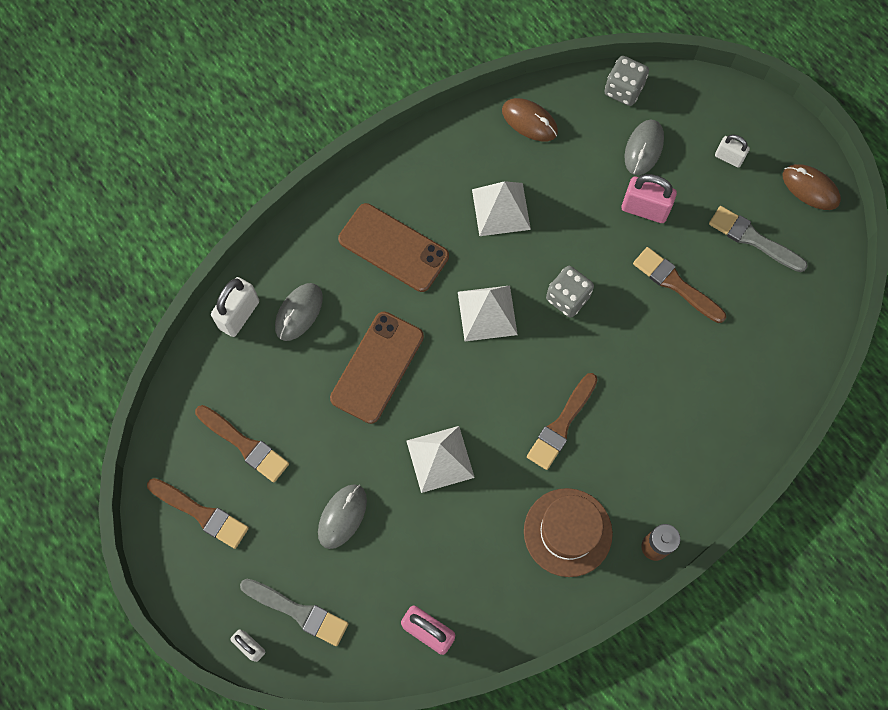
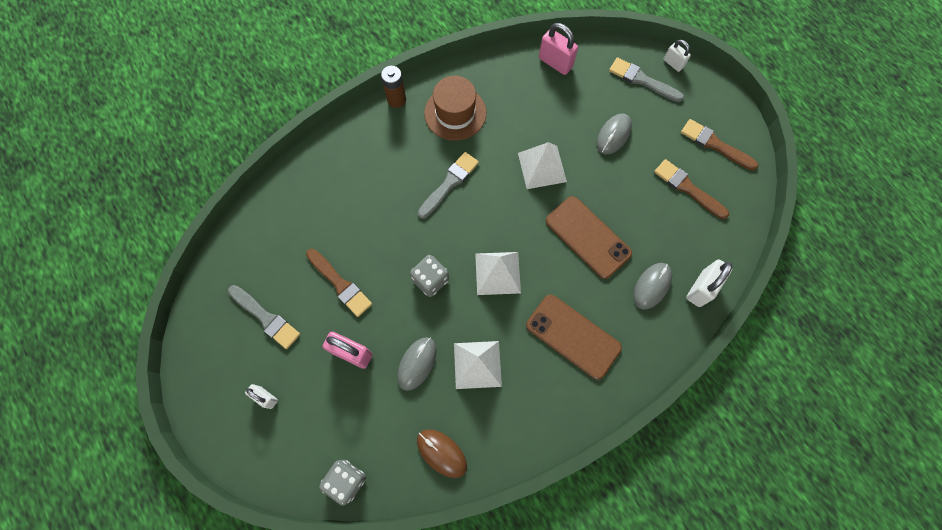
camera: 175 degrees left, 0 degrees up
(377, 367) = (588, 237): brown phone -> brown phone turned 75 degrees counterclockwise
(561, 424) = (449, 183): brown brush -> grey brush
(643, 148) = (340, 414): grey mouse -> grey mouse (417, 363)
(810, 188) = (202, 360): brown mouse -> none

